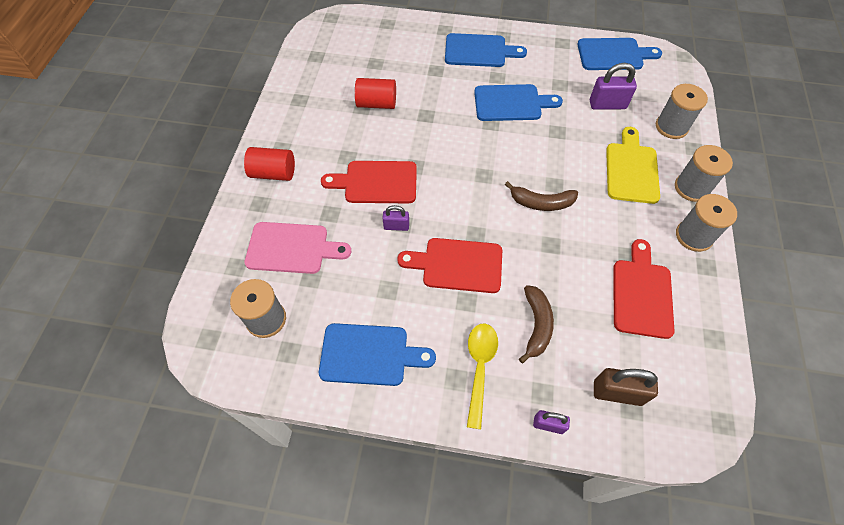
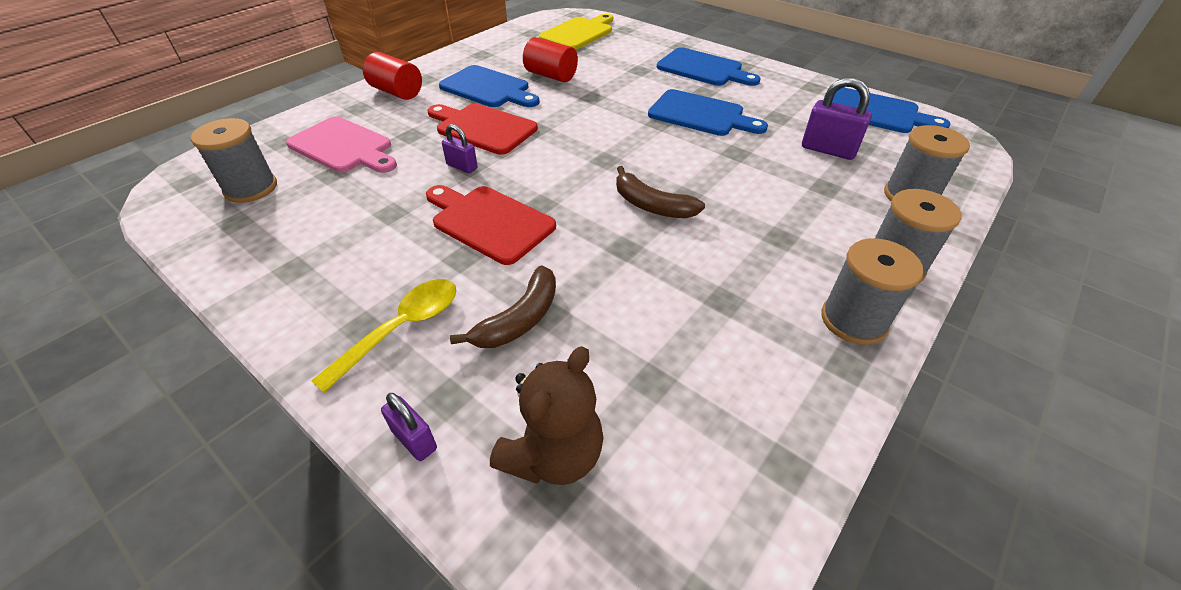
camera: 30 degrees right, 15 degrees down
(369, 354) = (302, 259): blue cutting board -> blue cutting board (488, 88)
(617, 393) = (553, 455): brown padlock -> brown teddy bear
(631, 169) = (809, 217): yellow cutting board -> yellow cutting board (578, 33)
(641, 294) = (706, 351): red cutting board -> none

